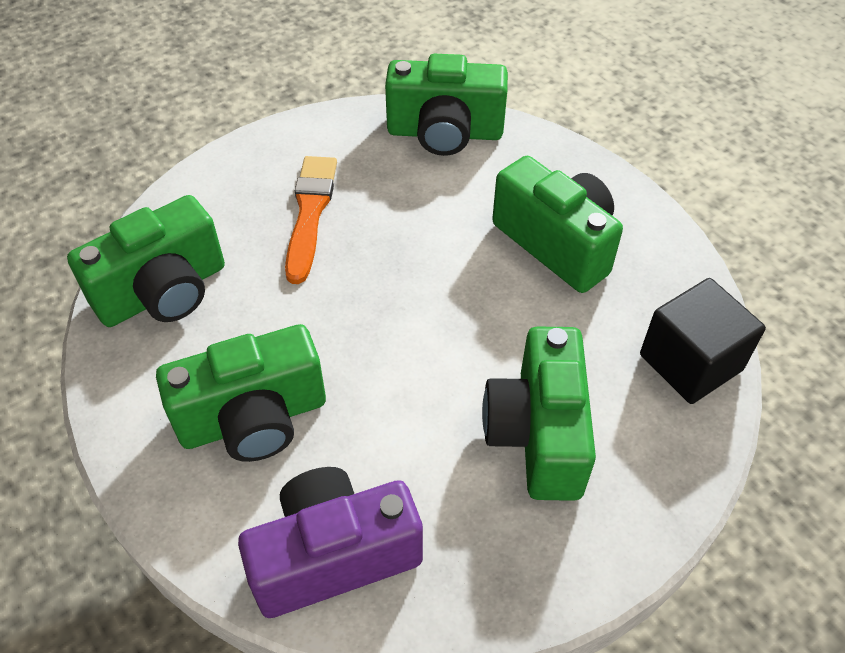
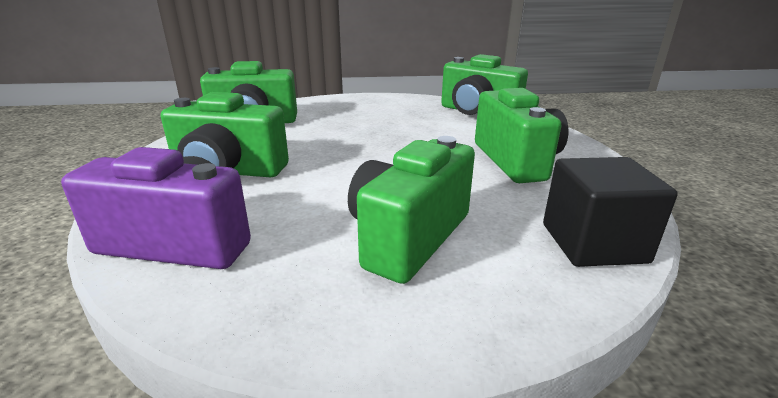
camera: 30 degrees right, 25 degrees down
(310, 213) = (364, 118): orange brush -> none

